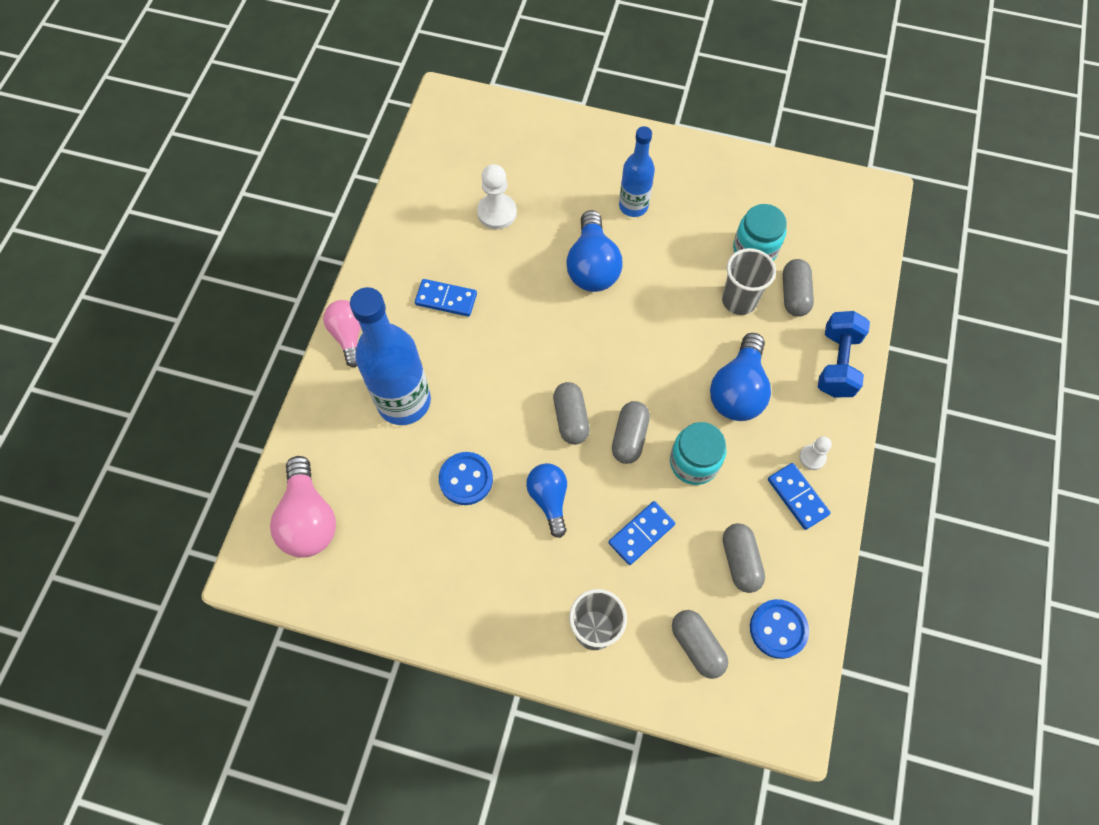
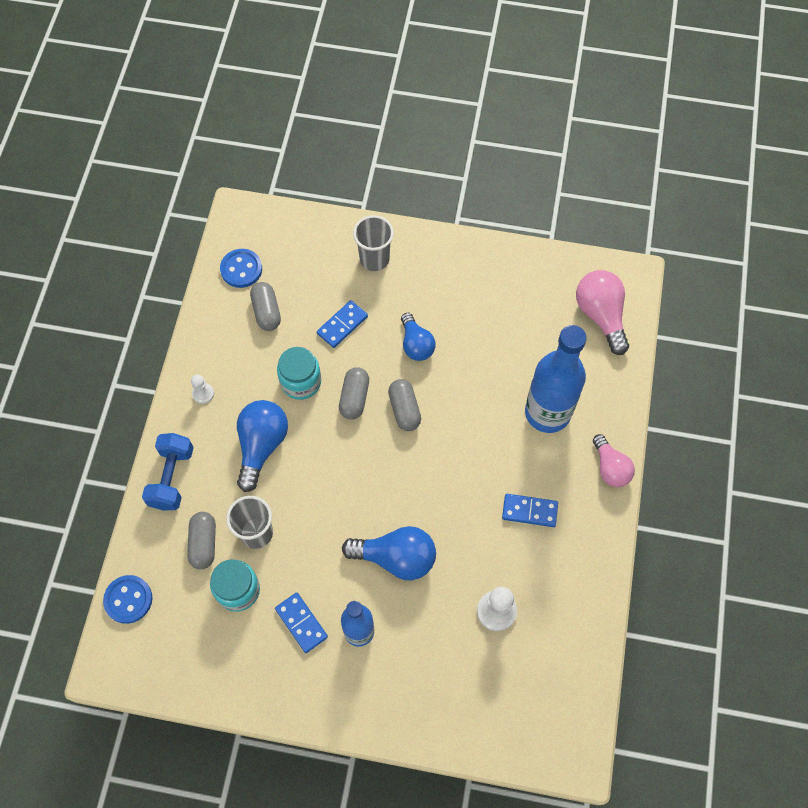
camera: 175 degrees right, 0 degrees up
(466, 479) = (484, 354): blue button -> blue button (128, 599)
(592, 266) = (396, 558): blue light bulb -> blue light bulb turned 105 degrees clockwise
(697, 646) = (300, 254): grey capsule -> none
(797, 497) = (218, 362): blue domino -> blue domino (301, 623)

